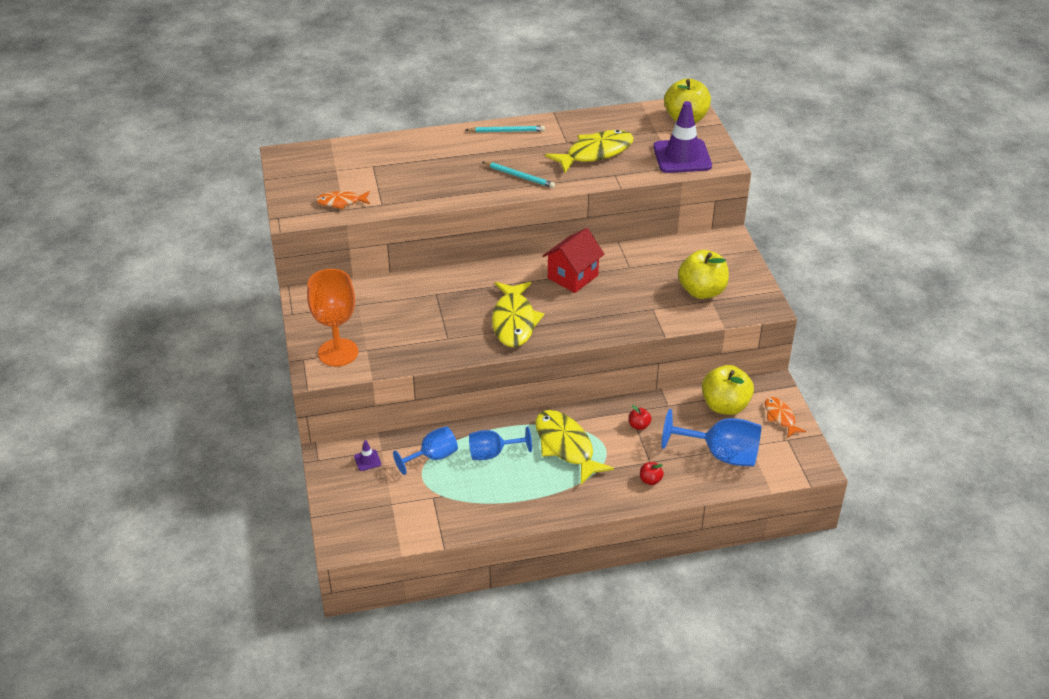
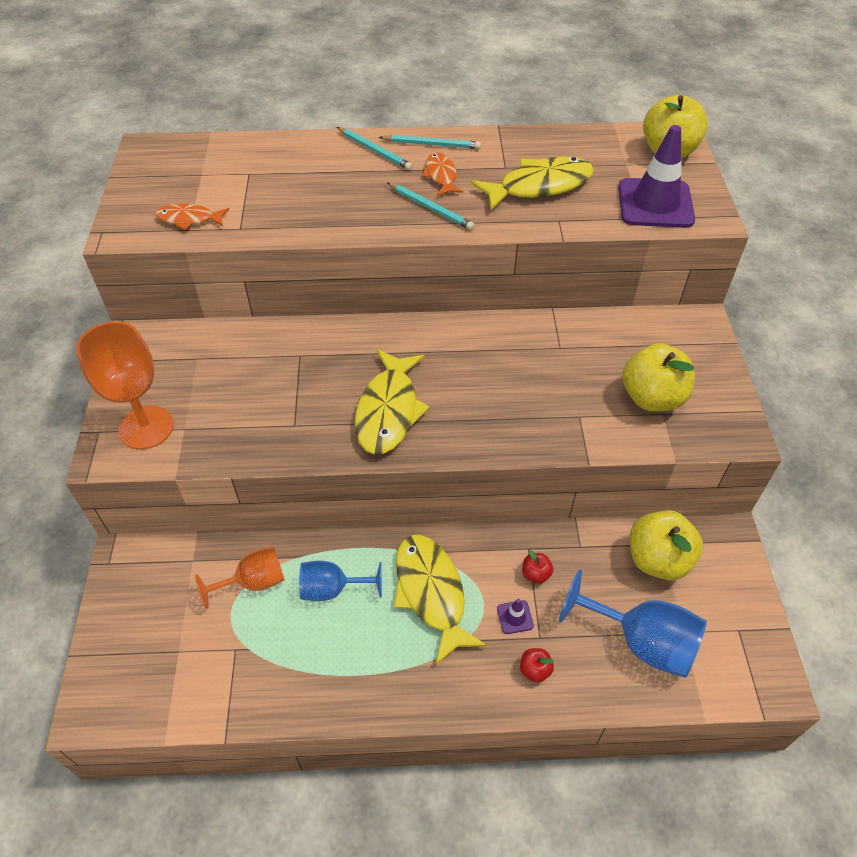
camera: 10 degrees right, 10 degrees up
(367, 460) = (170, 574): purple traffic cone -> purple traffic cone (515, 617)
(432, 457) = (253, 582): blue goblet -> orange goblet
(464, 140) = (375, 150): none -> turquoise pencil
(572, 277) = (482, 353): red house -> none
(780, 417) = (732, 590): orange fish -> orange fish (441, 175)

